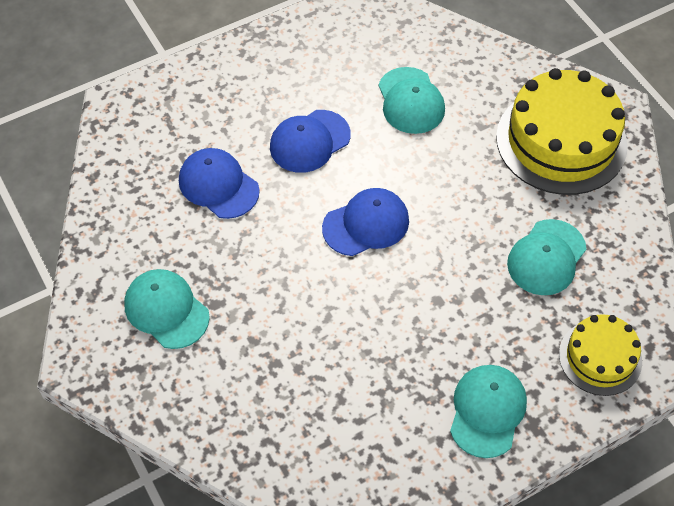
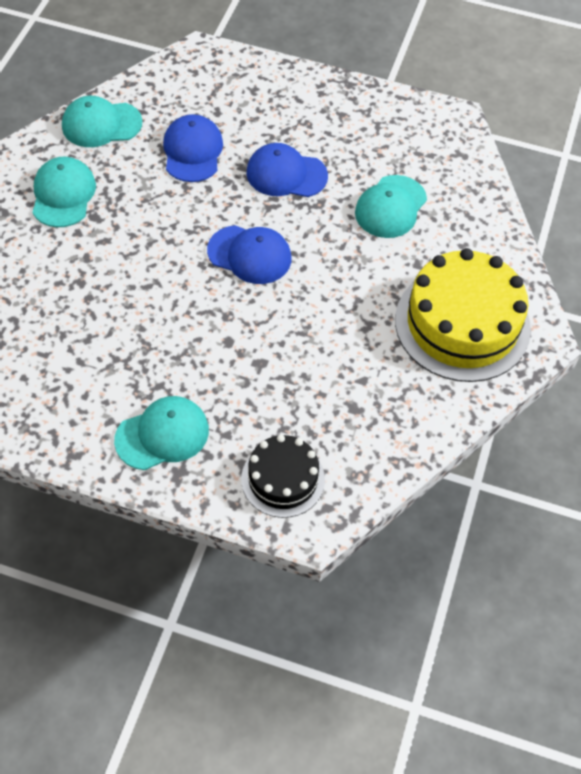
camera: 45 degrees right, 0 degrees up
(546, 257) = (339, 385): turquoise cap -> turquoise cap (101, 124)
(600, 357) = (283, 479): yellow cake -> black cake

